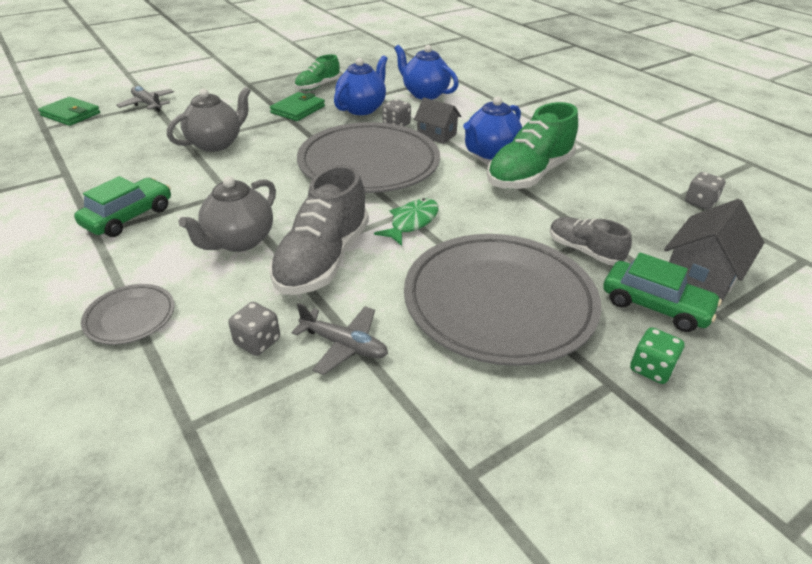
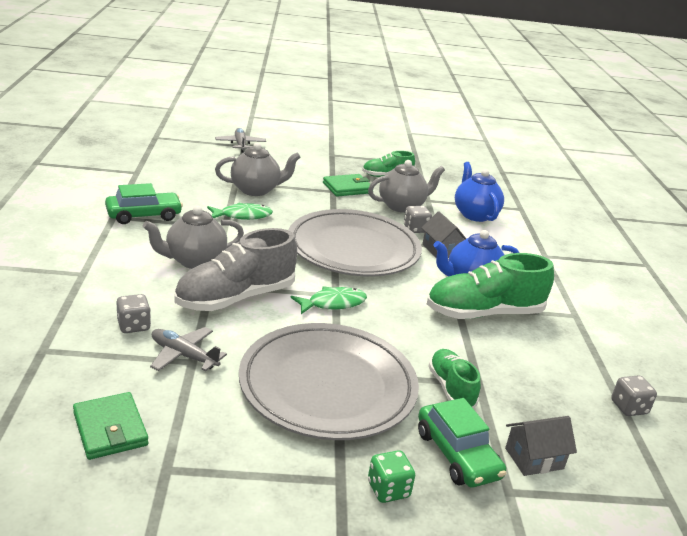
camera: 30 degrees right, 10 degrees down
(71, 114) = (181, 134): green wallet -> green wallet (110, 429)
(130, 317) = (79, 275): grey plate -> none
(233, 174) = (243, 216): none -> green fish
(344, 345) = (184, 355): grey plane -> grey plane turned 150 degrees clockwise
(362, 108) = (402, 206): blue teapot -> grey teapot
(584, 251) = (451, 388): grey shoe -> green shoe
(700, 277) = (534, 458): grey house -> grey house, size x0.65

